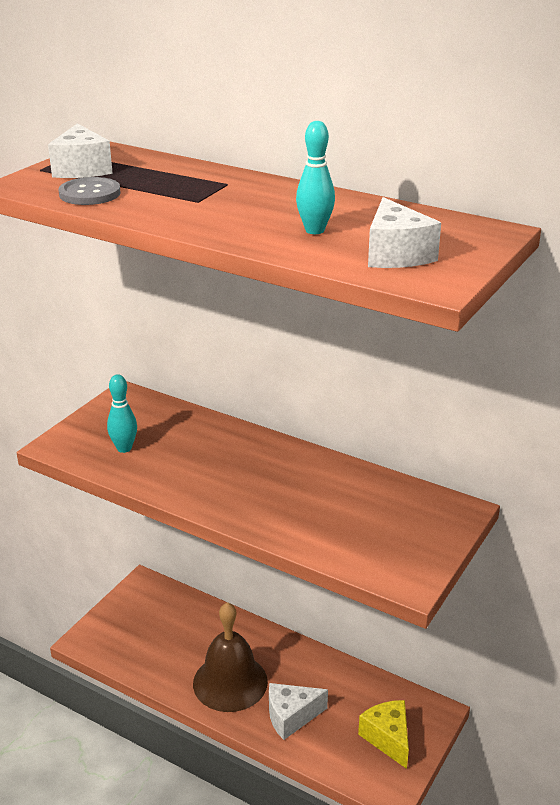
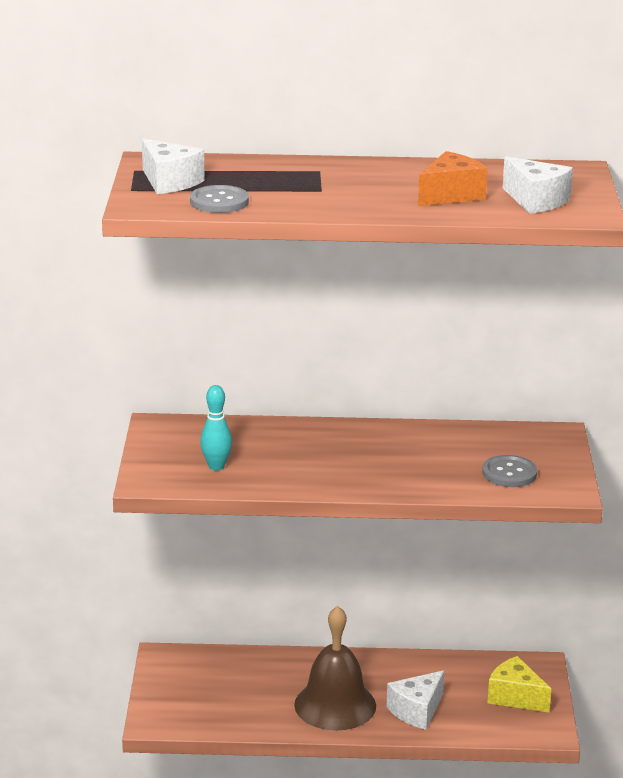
camera: 30 degrees left, 5 degrees down
(314, 230) = (451, 195): turquoise bowling pin -> orange cheese
(369, 540) = (509, 473): none -> grey button

